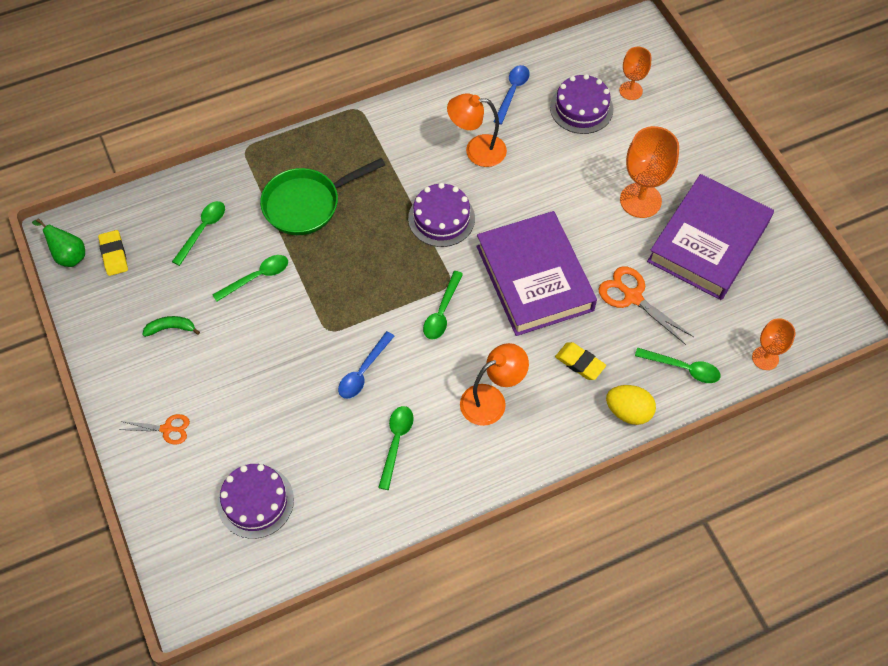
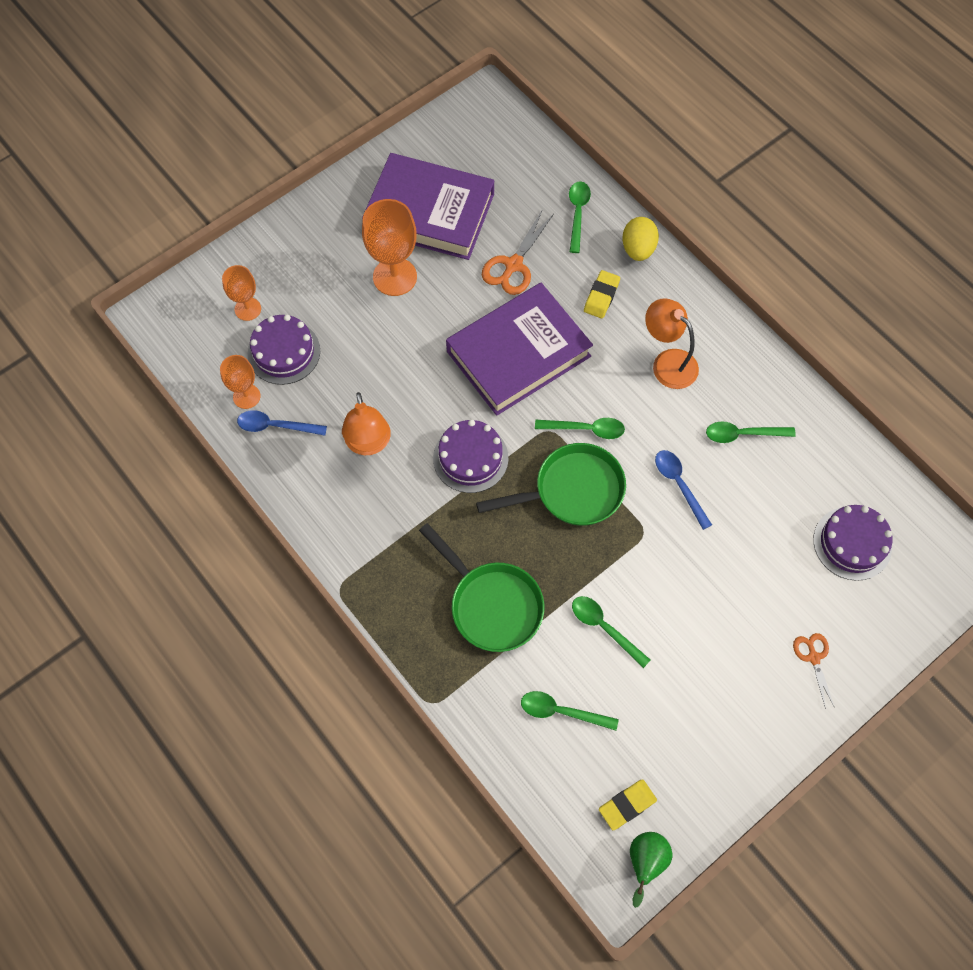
camera: 105 degrees left, 5 degrees up
(171, 328) = (698, 699): green banana -> none
(363, 371) = (679, 485): blue spoon -> blue spoon turned 135 degrees counterclockwise
(386, 286) = (572, 491): none -> green pan
(765, 358) = (545, 153): orange goblet -> orange goblet (246, 396)

